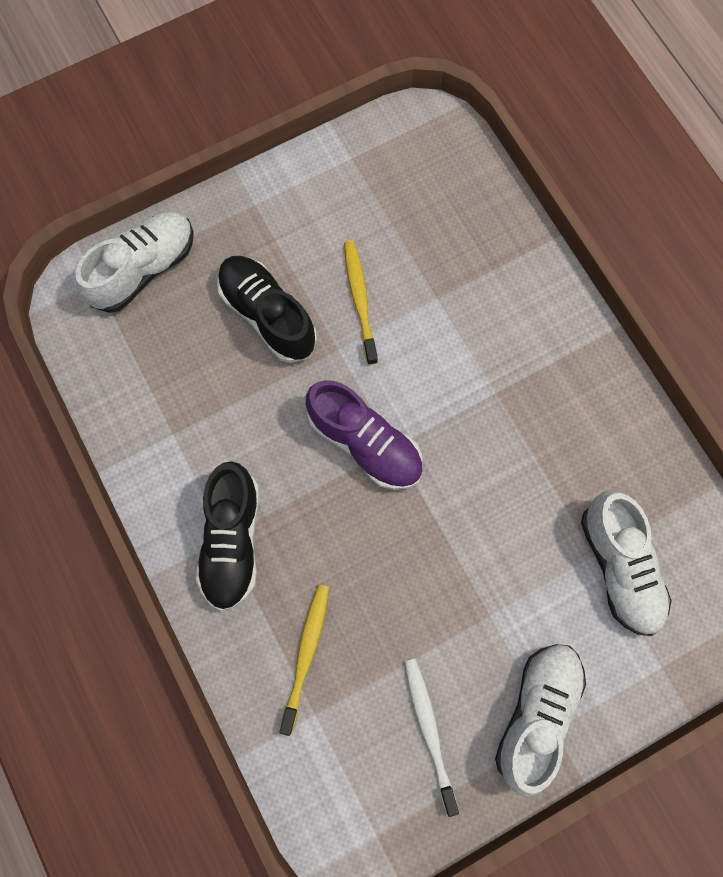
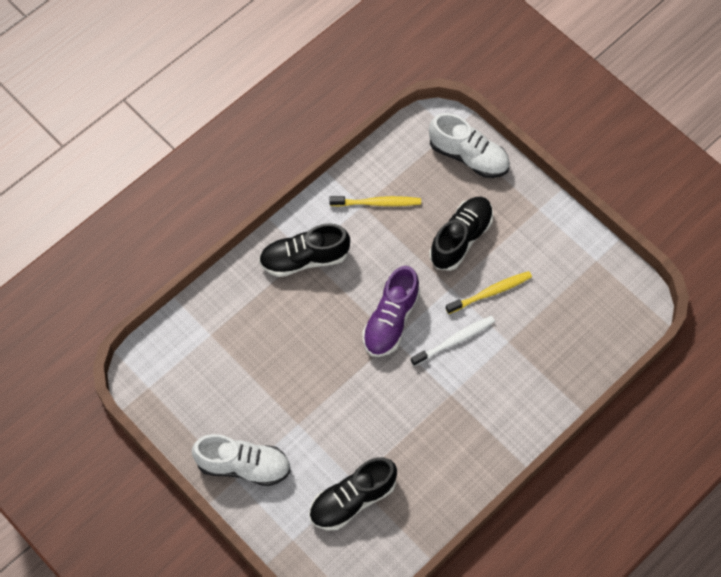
camera: 75 degrees right, 10 degrees down
(306, 654) = (245, 320): yellow toothbrush -> yellow toothbrush (377, 203)
(429, 730) = (217, 403): white toothbrush -> white toothbrush (454, 340)
(619, 567) = (352, 499): white shoe -> black shoe

